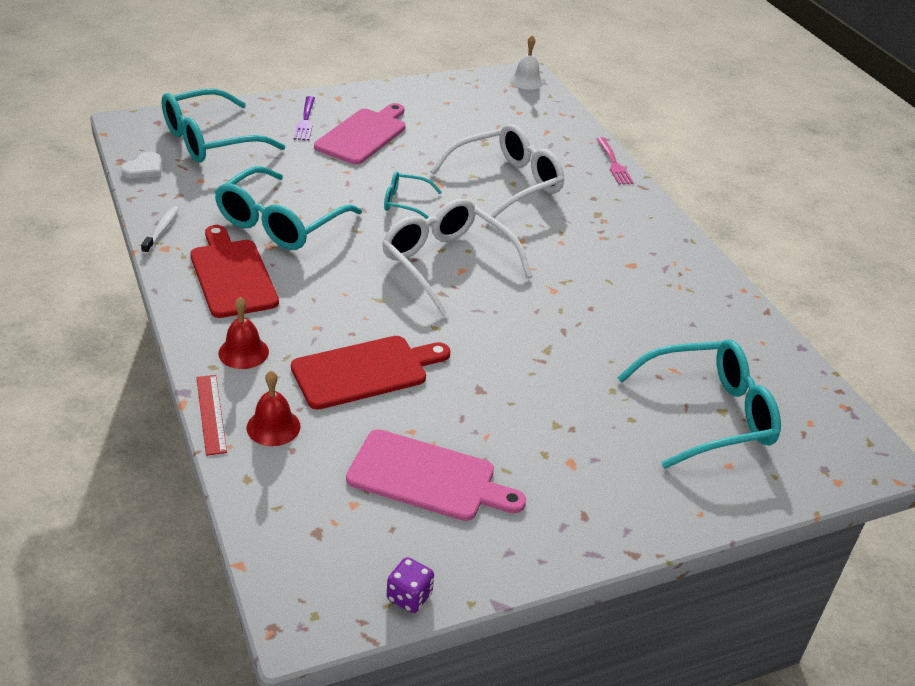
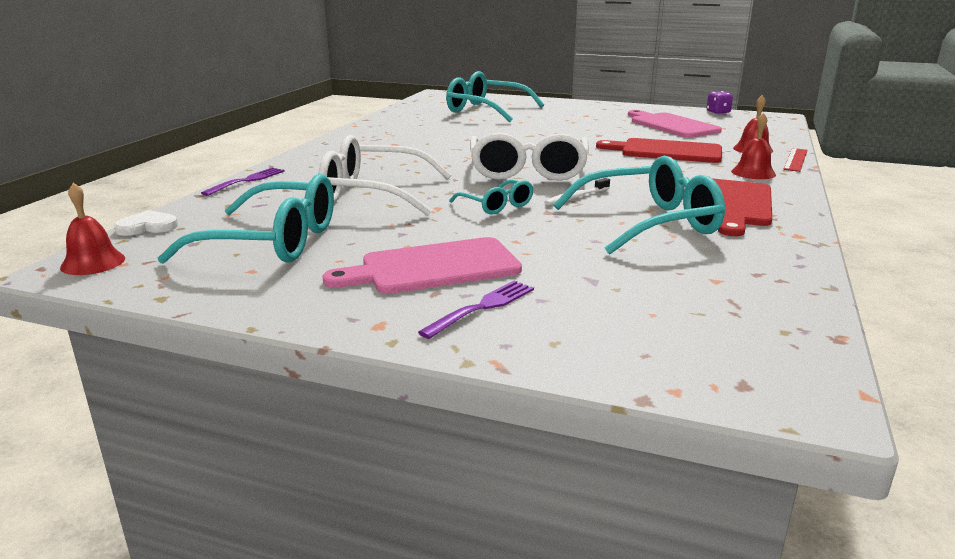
camera: 135 degrees left, 15 degrees down
(144, 168) = (798, 316): white heart -> white heart (147, 227)
(161, 230) = (796, 249): white toothbrush -> white toothbrush (576, 197)
(210, 140) = (664, 324): turquoise glasses -> turquoise glasses (273, 242)
(526, 81) = (93, 262): white bell -> red bell
(613, 163) = (246, 181): pink fork -> purple fork

